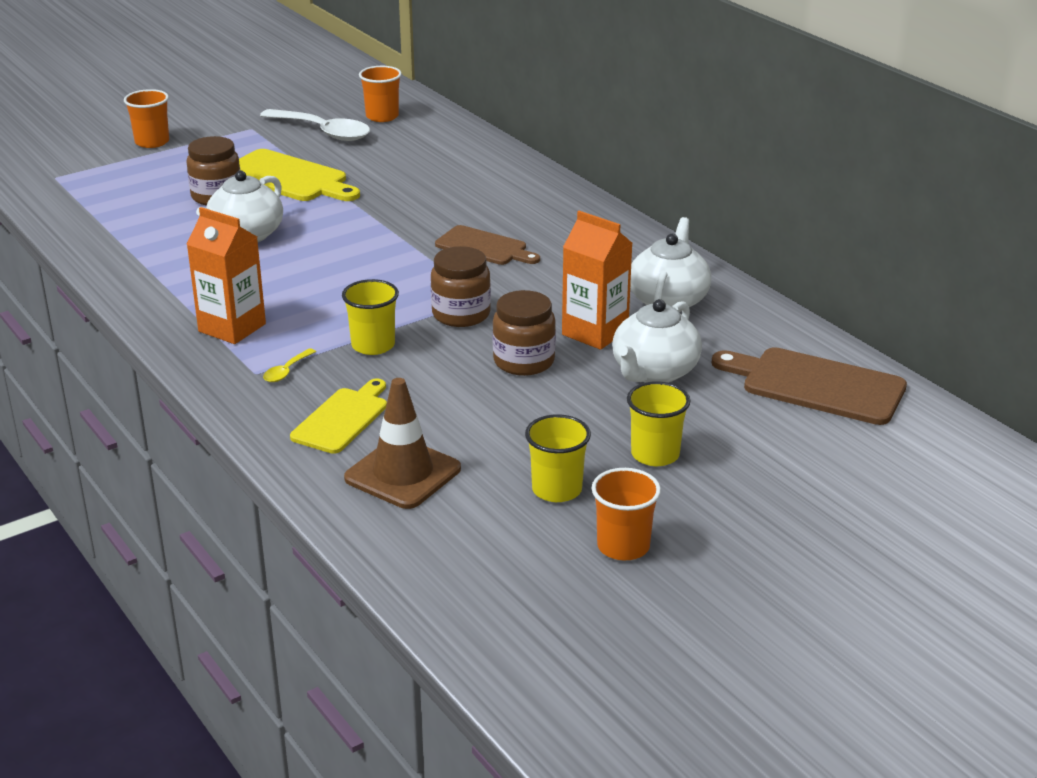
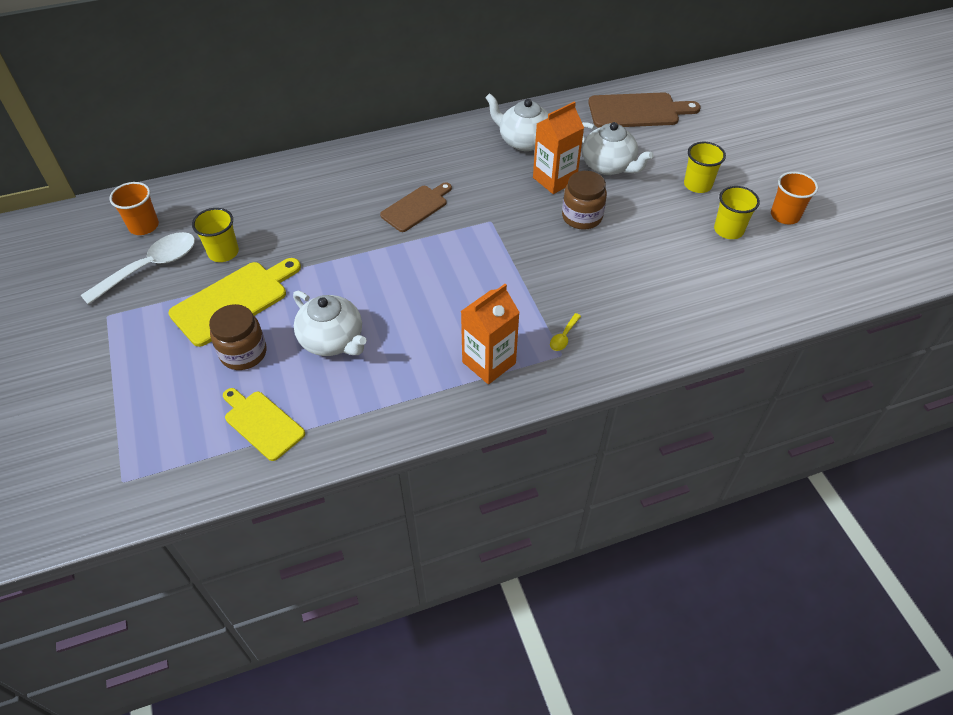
camera: 75 degrees left, 20 degrees up
(152, 142) = (87, 394): orange cup -> none
(286, 371) = (563, 337): yellow spoon -> yellow spoon turned 75 degrees clockwise
(342, 418) = (633, 314): yellow cutting board -> yellow cutting board (262, 423)
(373, 345) = (540, 286): yellow cup -> yellow cup (223, 252)
(403, 474) = (704, 293): brown traffic cone -> none
(461, 314) = (511, 235): brown jar -> none
(816, 385) = (637, 111): brown cutting board -> brown cutting board turned 135 degrees counterclockwise

